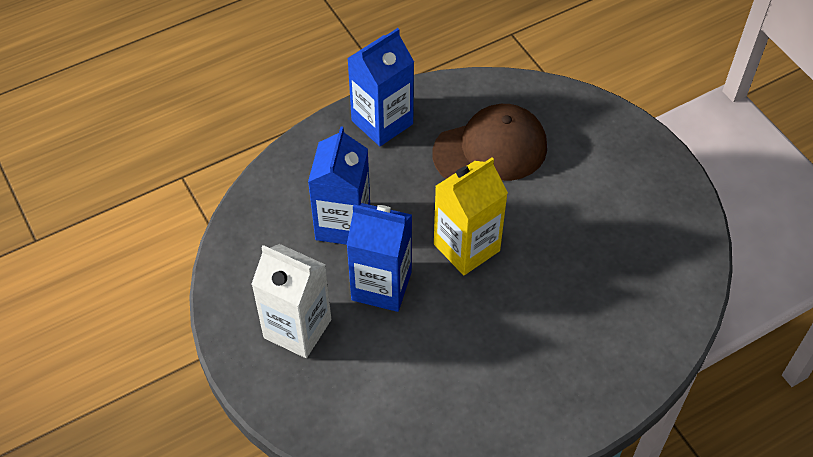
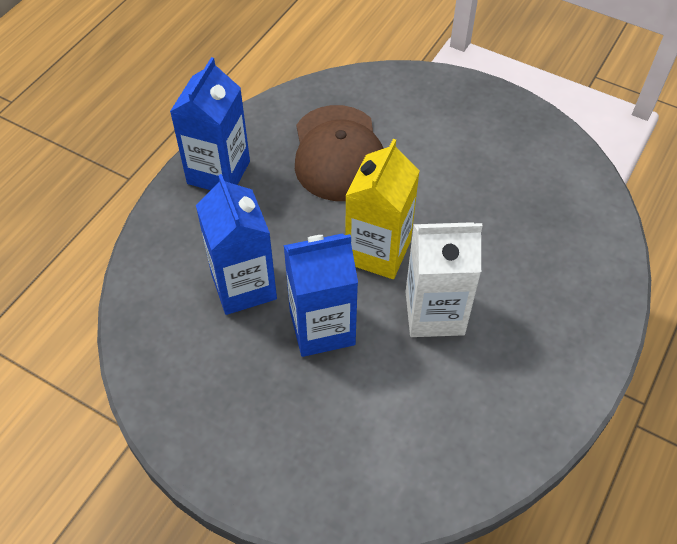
camera: 30 degrees left, 0 degrees up
(297, 328) = (266, 413): white carton -> white carton (434, 313)
(490, 150) = (338, 153): brown cap -> brown cap turned 135 degrees clockwise

